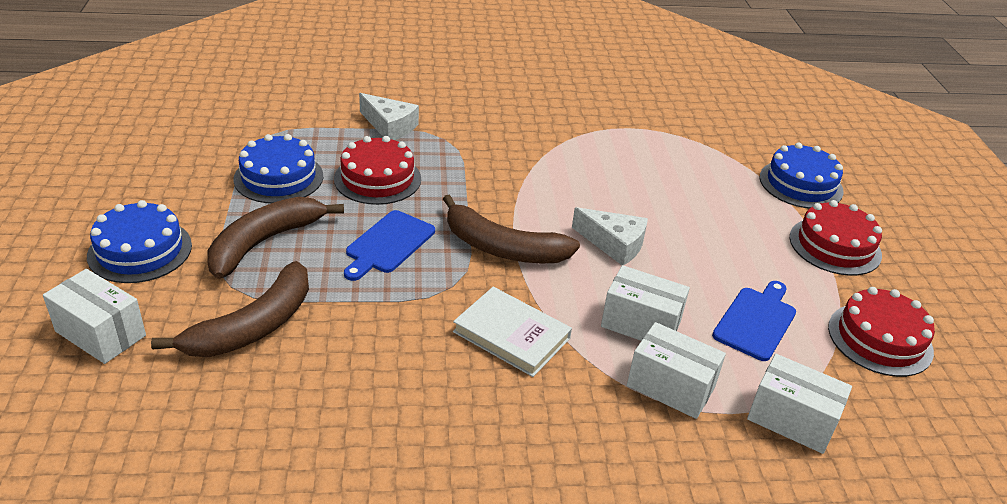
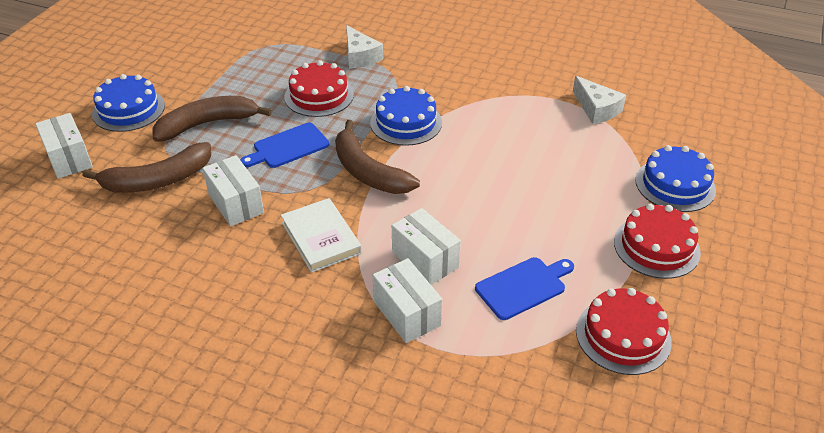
camera: 30 degrees right, 5 degrees up
(278, 177) = (251, 79): blue cake -> blue cake (406, 122)
(614, 244) = (458, 192): white cheese -> white cheese (596, 109)
(791, 420) = (482, 371): white box -> white box (236, 203)

